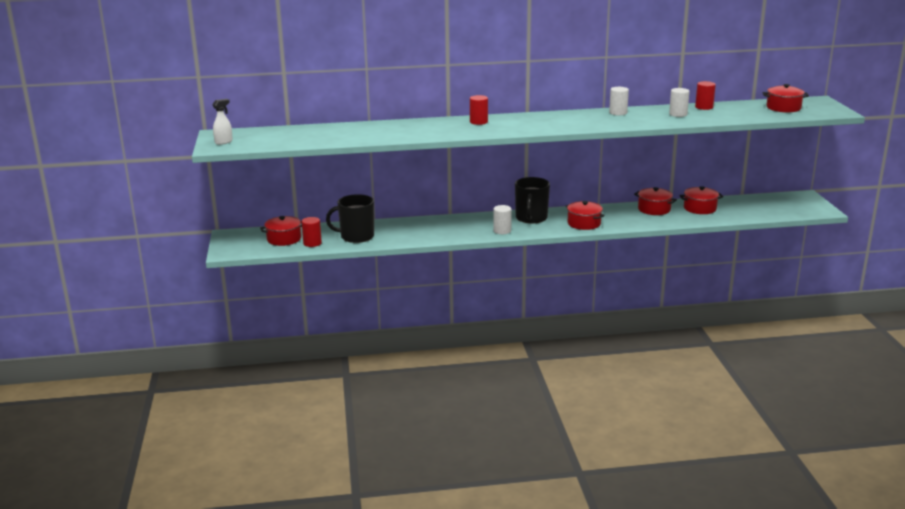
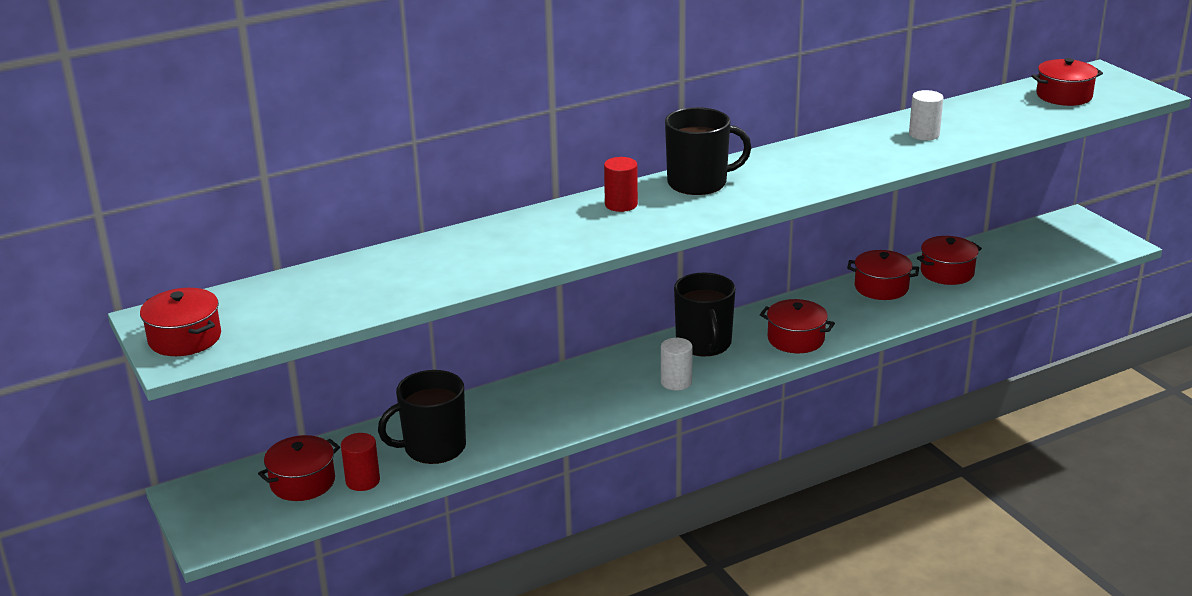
camera: 20 degrees left, 5 degrees up
(224, 142) = (185, 338): white spray bottle -> red pot
(529, 119) = (699, 183): none -> black mug
(618, 113) = (829, 146): white cylinder -> none
(704, 107) = (949, 112): red cylinder -> none

